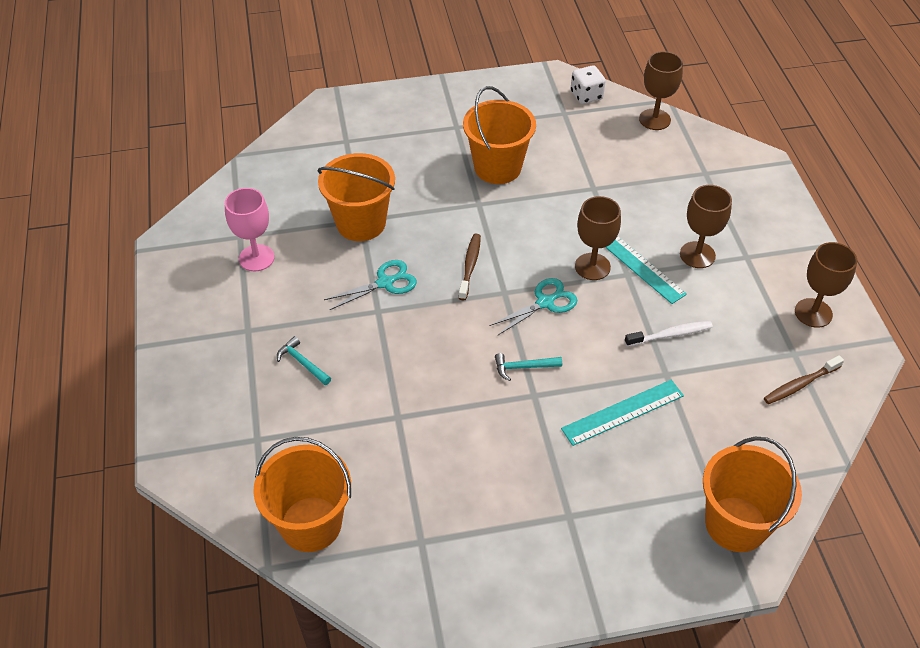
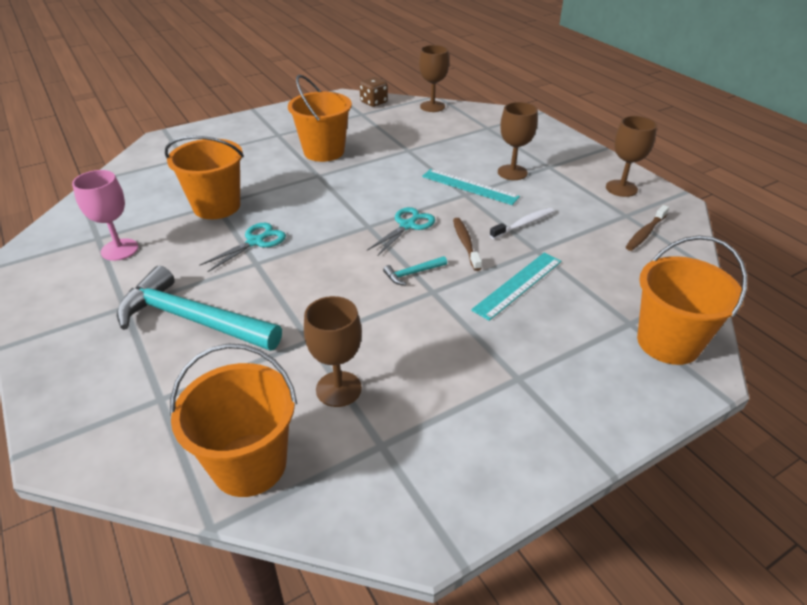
camera: 20 degrees left, 10 degrees down
(302, 363) = (192, 319): turquoise hammer -> turquoise hammer, size x2.47
(470, 266) = (329, 215): brown toothbrush -> brown toothbrush (465, 243)
(586, 96) = (373, 102): white dice -> brown dice
(592, 266) = (434, 195): brown goblet -> brown goblet (338, 389)

